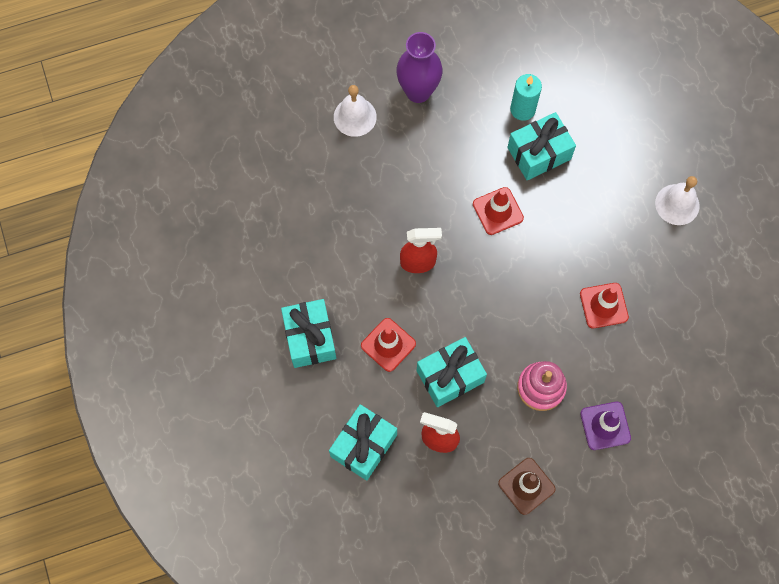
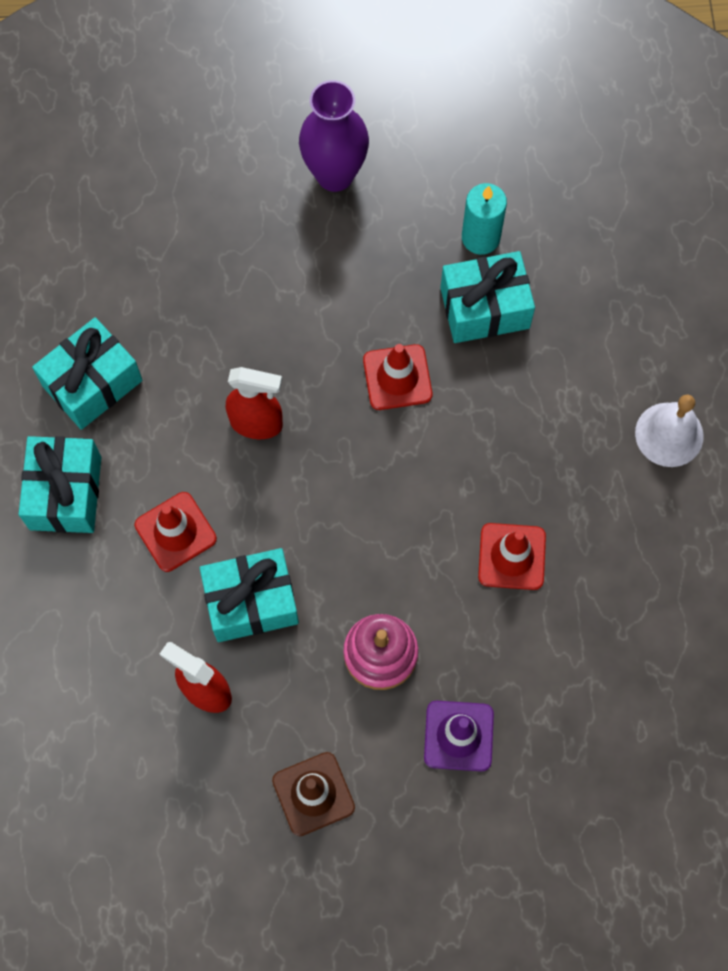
camera: 15 degrees right, 0 degrees up
(355, 116) = (231, 188): white bell -> none
(363, 445) = (93, 670): turquoise gift -> turquoise gift (92, 383)

